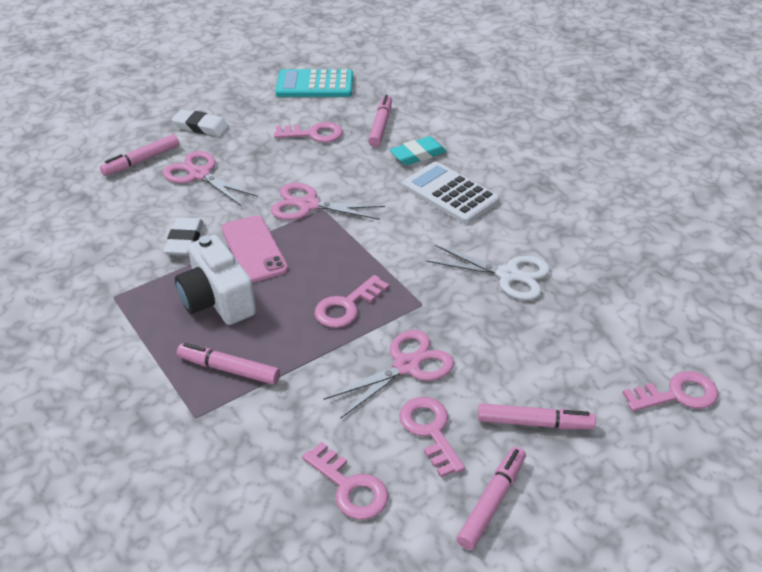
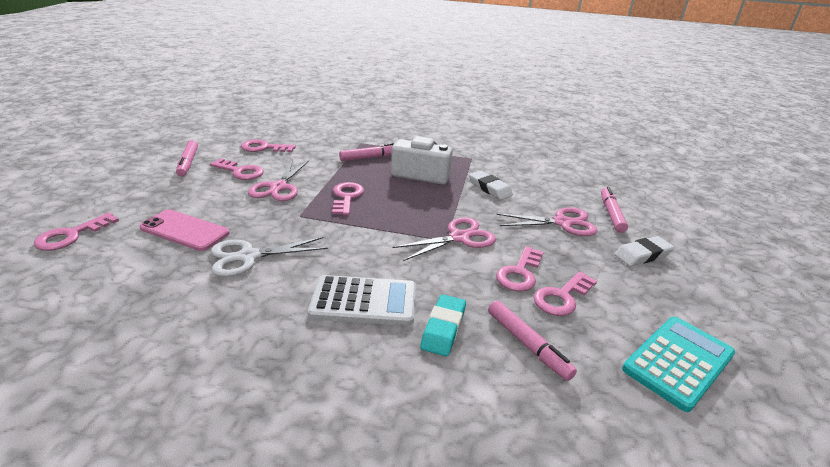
camera: 135 degrees right, 10 degrees down
(254, 249) = (445, 200): pink phone -> pink phone (184, 230)
(312, 159) = (519, 273): none -> pink key
(534, 423) = (178, 192): pink marker -> none

